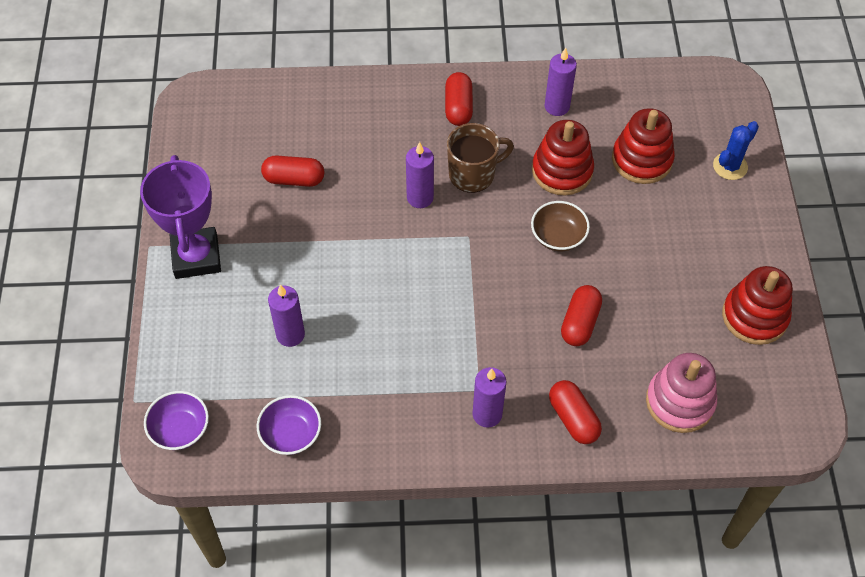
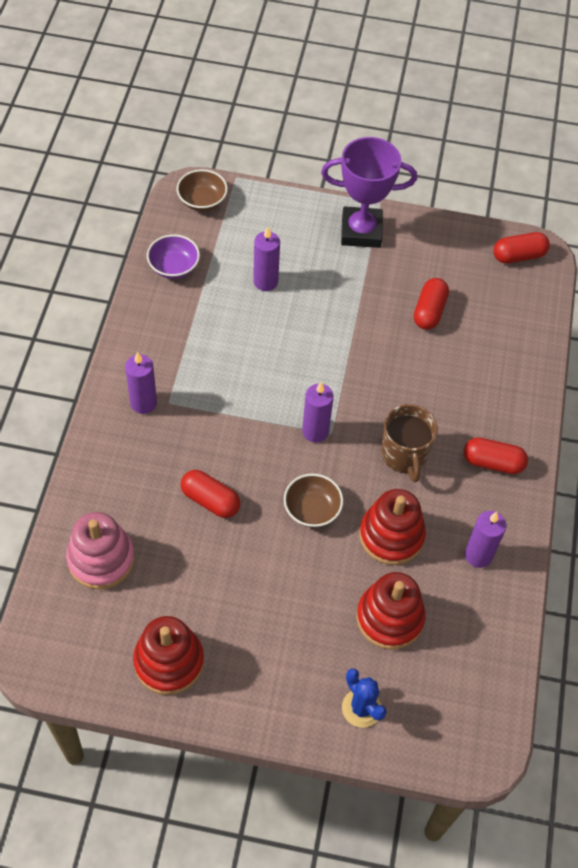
camera: 100 degrees right, 0 degrees up
(180, 429) = (202, 201): purple bowl -> brown bowl
(420, 198) = (386, 404): purple candle -> purple candle (315, 431)
(573, 418) = (116, 467): red capsule -> red capsule (518, 256)

